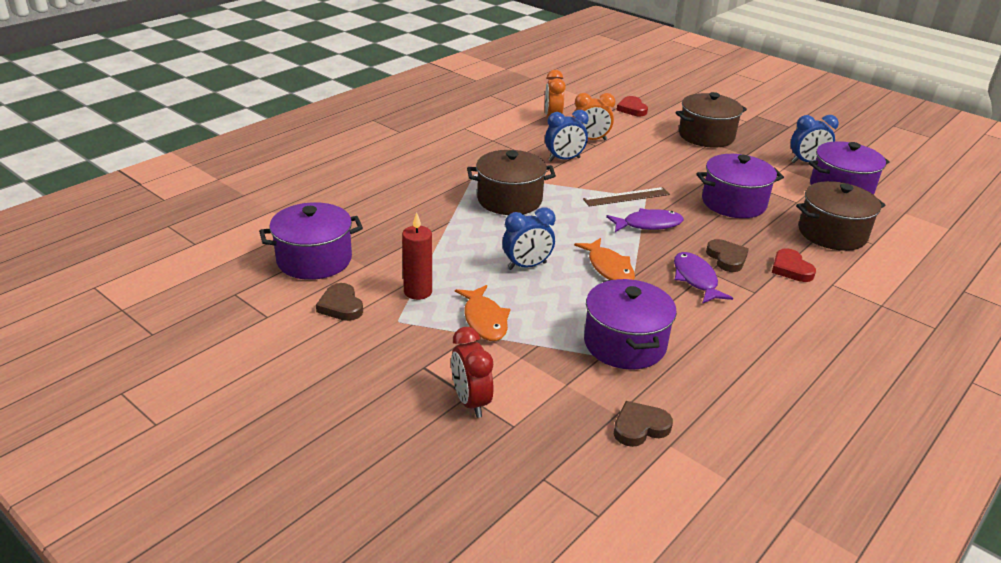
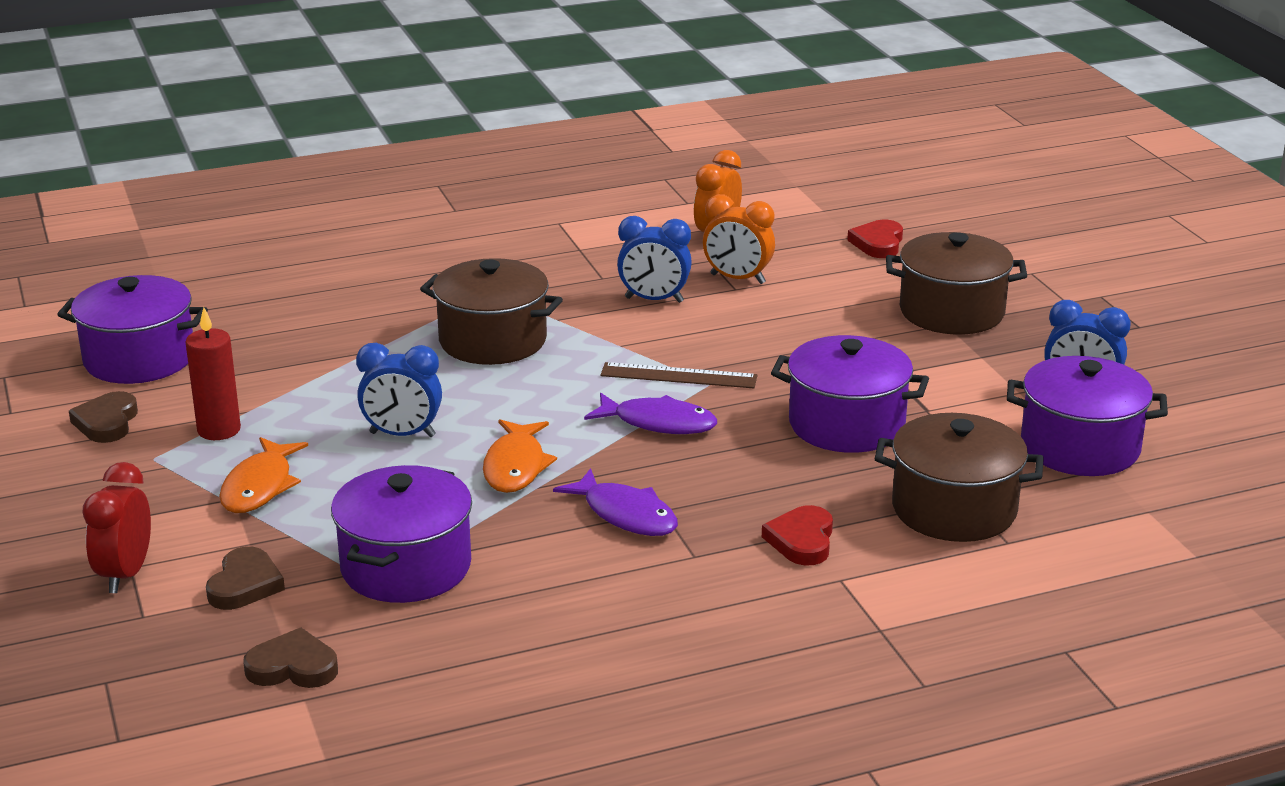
camera: 30 degrees right, 5 degrees down
(695, 279) = (626, 514): purple fish -> purple fish turned 120 degrees clockwise
(727, 258) = (717, 499): brown heart -> brown heart (245, 584)

